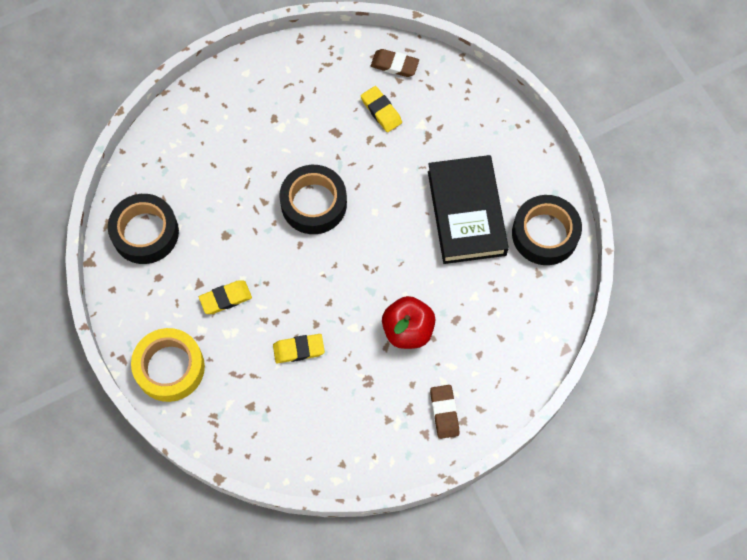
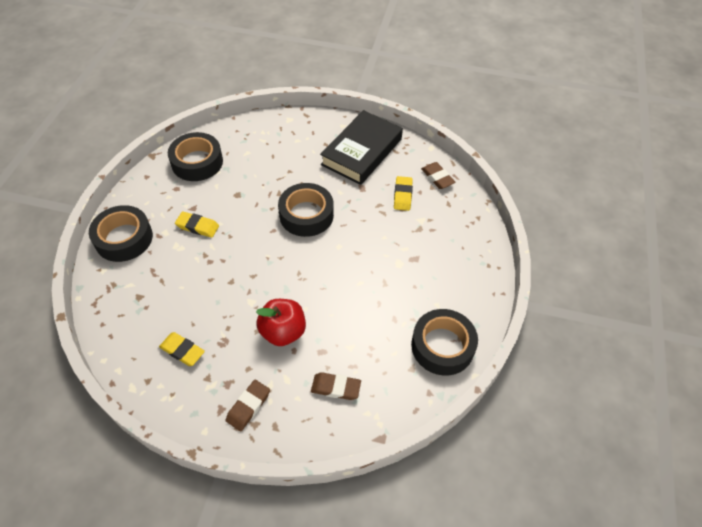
camera: 40 degrees right, 15 degrees down
(170, 368) = (124, 238): yellow tape -> black tape
(299, 350) = (204, 288): yellow eraser -> yellow eraser (182, 351)
(466, 213) = (399, 291): black book -> black book (362, 152)
(496, 339) = (336, 388): none -> brown eraser

